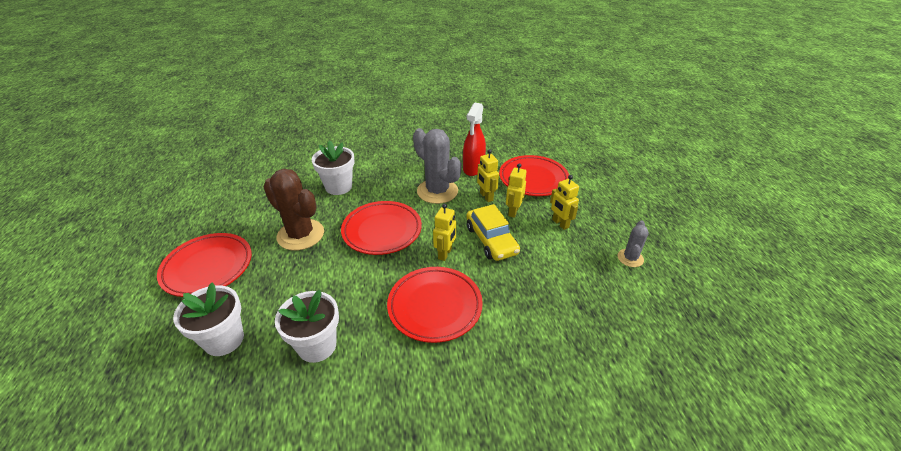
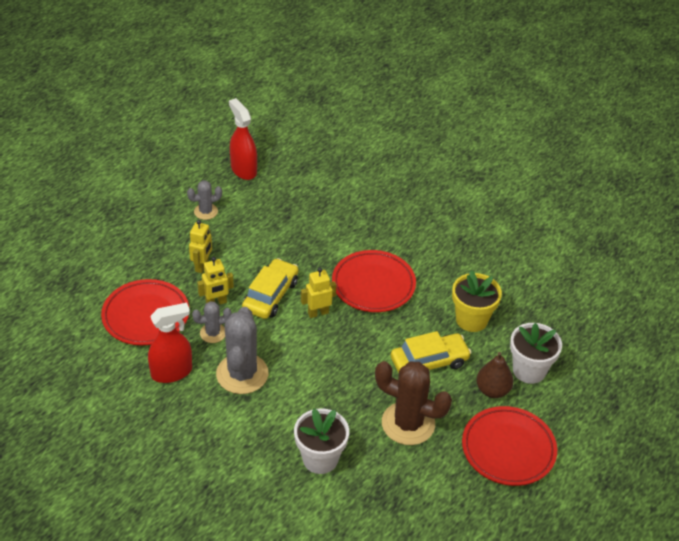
camera: 135 degrees left, 5 degrees up
(249, 298) = (492, 390): none -> brown pear
(300, 235) = (408, 423): brown cactus -> brown cactus turned 60 degrees counterclockwise
(317, 345) = (471, 319): white flower pot -> yellow flower pot
(323, 282) = (429, 362): none -> yellow car
(382, 231) = (339, 371): red plate -> none
(486, 197) = (213, 333): yellow robot -> grey cactus
(684, 317) = (243, 170): none -> red spray bottle

